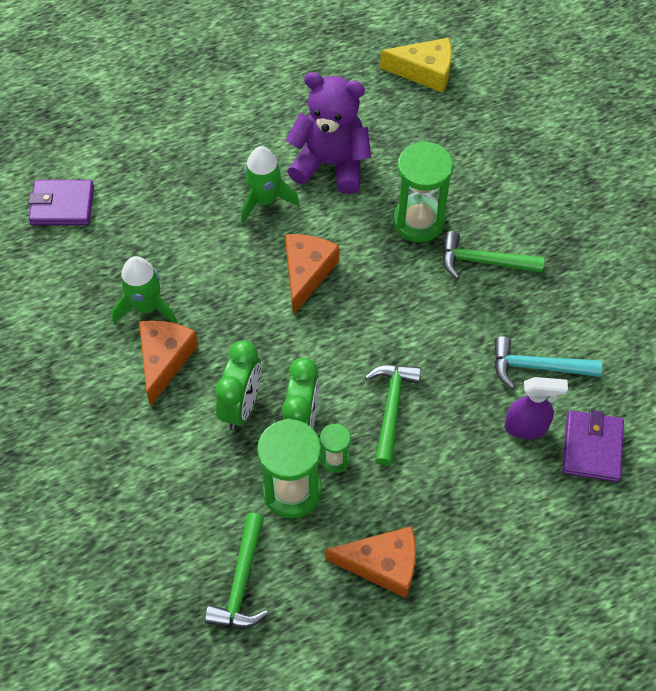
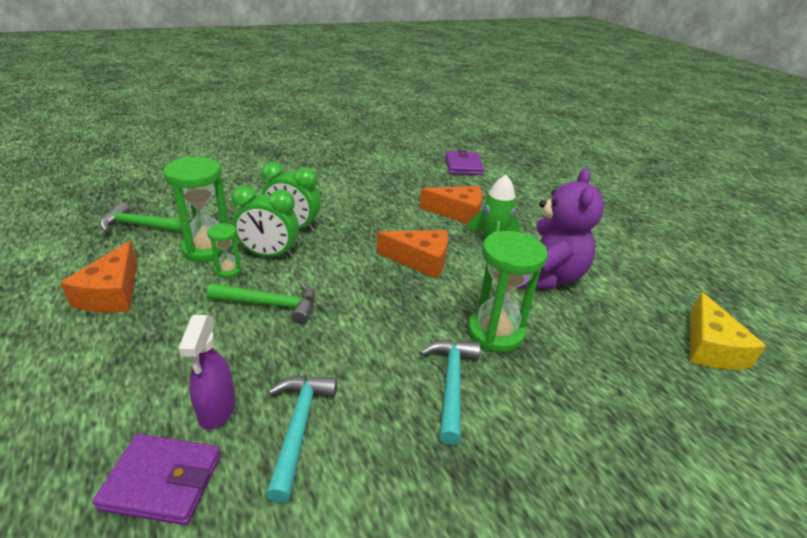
camera: 85 degrees right, 25 degrees down
(146, 307) = (383, 193): green rocket -> none
(164, 360) = (338, 199): orange cheese -> orange cheese (458, 213)
(483, 261) = (451, 384): green hammer -> turquoise hammer

